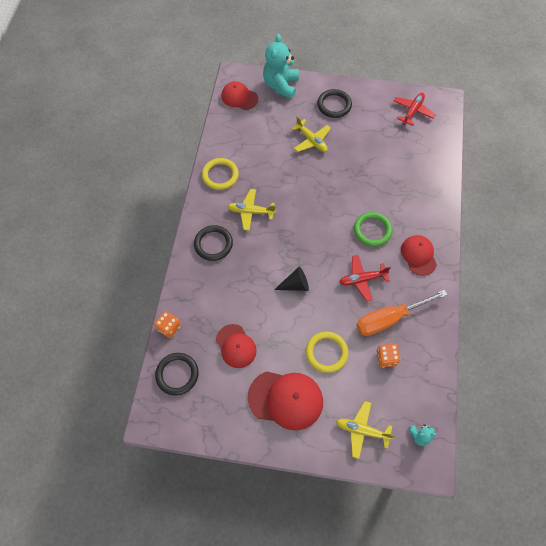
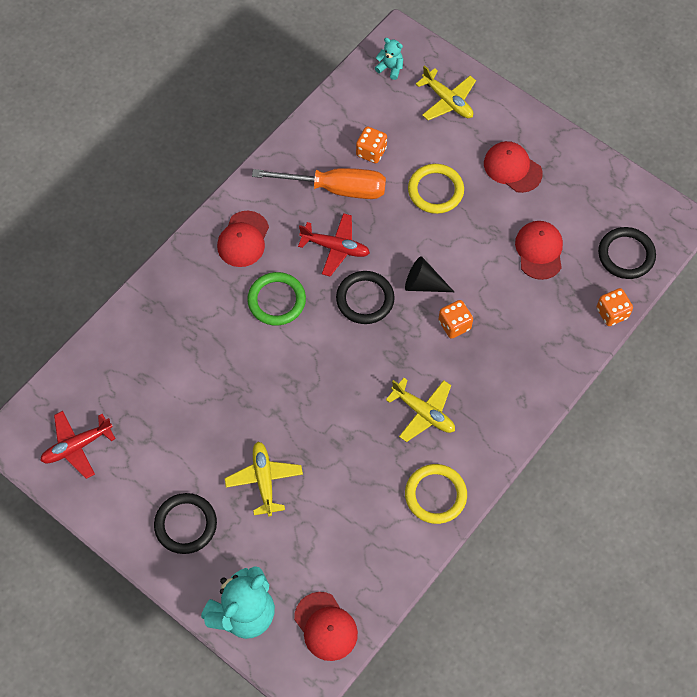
camera: 150 degrees left, 0 degrees up
(213, 244) = (501, 393): black ring -> black ring (365, 299)
(262, 269) = (454, 325): none -> orange dice
(286, 399) = (512, 168): red cap -> red cap, size x0.64

